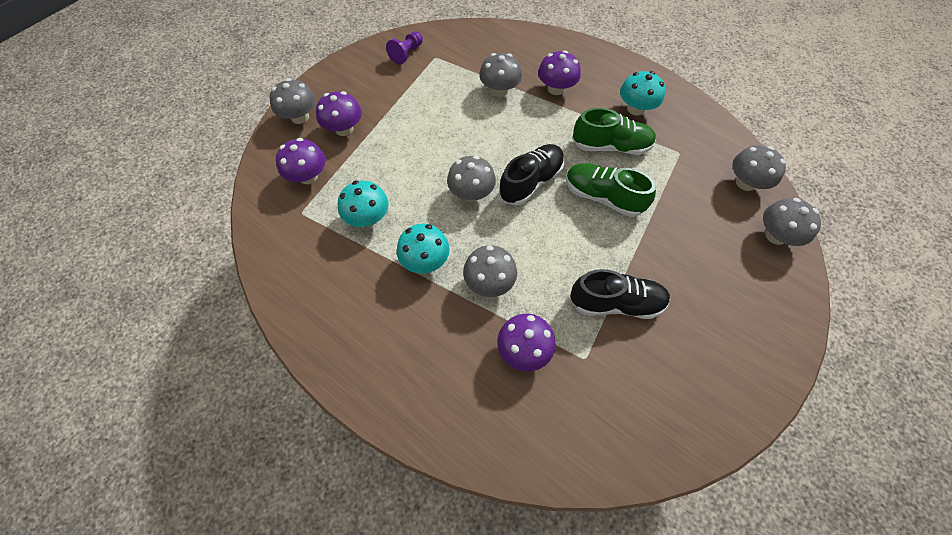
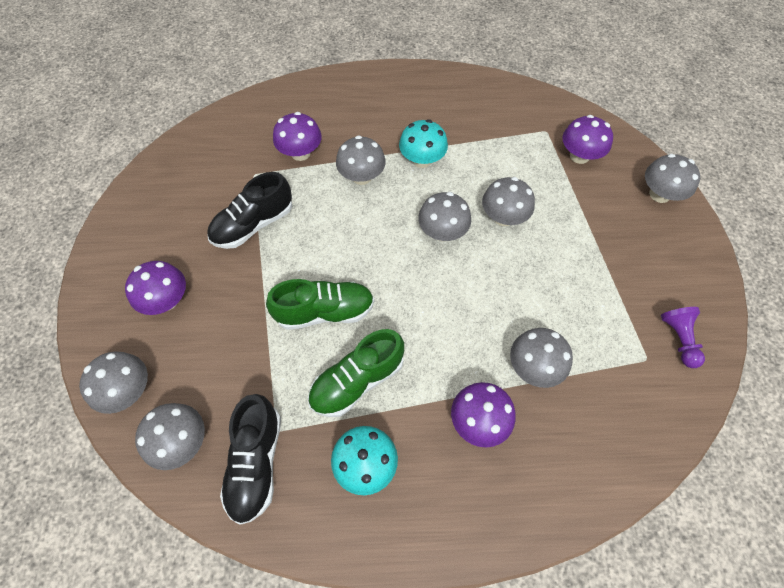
camera: 140 degrees right, 0 degrees up
(344, 129) = (611, 211): purple mushroom -> purple mushroom (167, 300)
(368, 218) = (497, 159): turquoise mushroom -> none
(418, 173) = (503, 217): none -> grey mushroom
(531, 182) = (402, 279): black shoe -> black shoe (256, 462)

